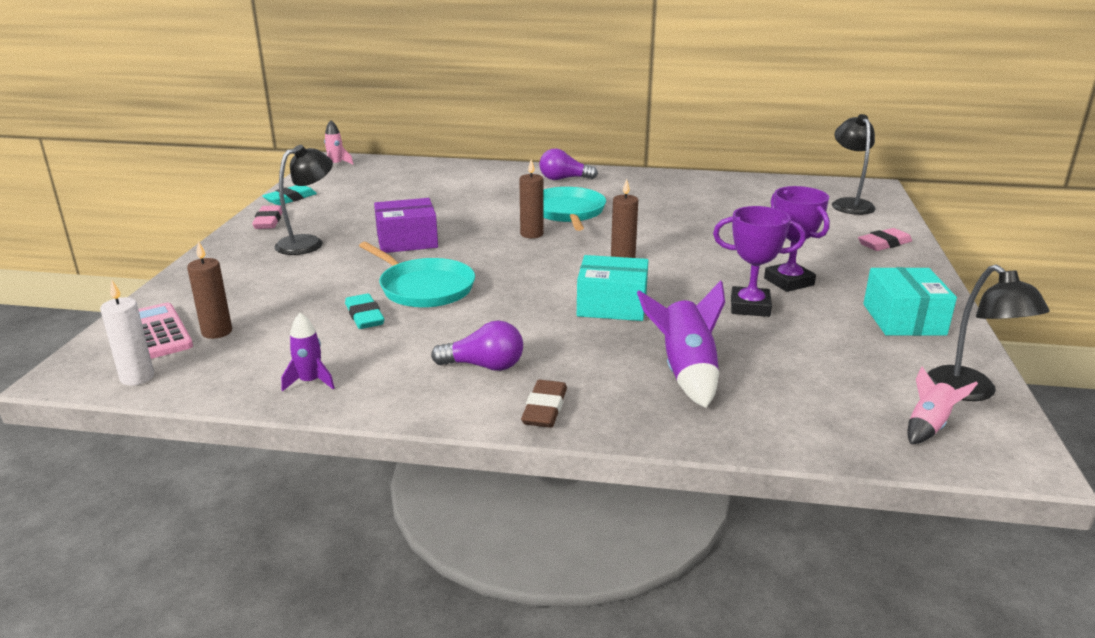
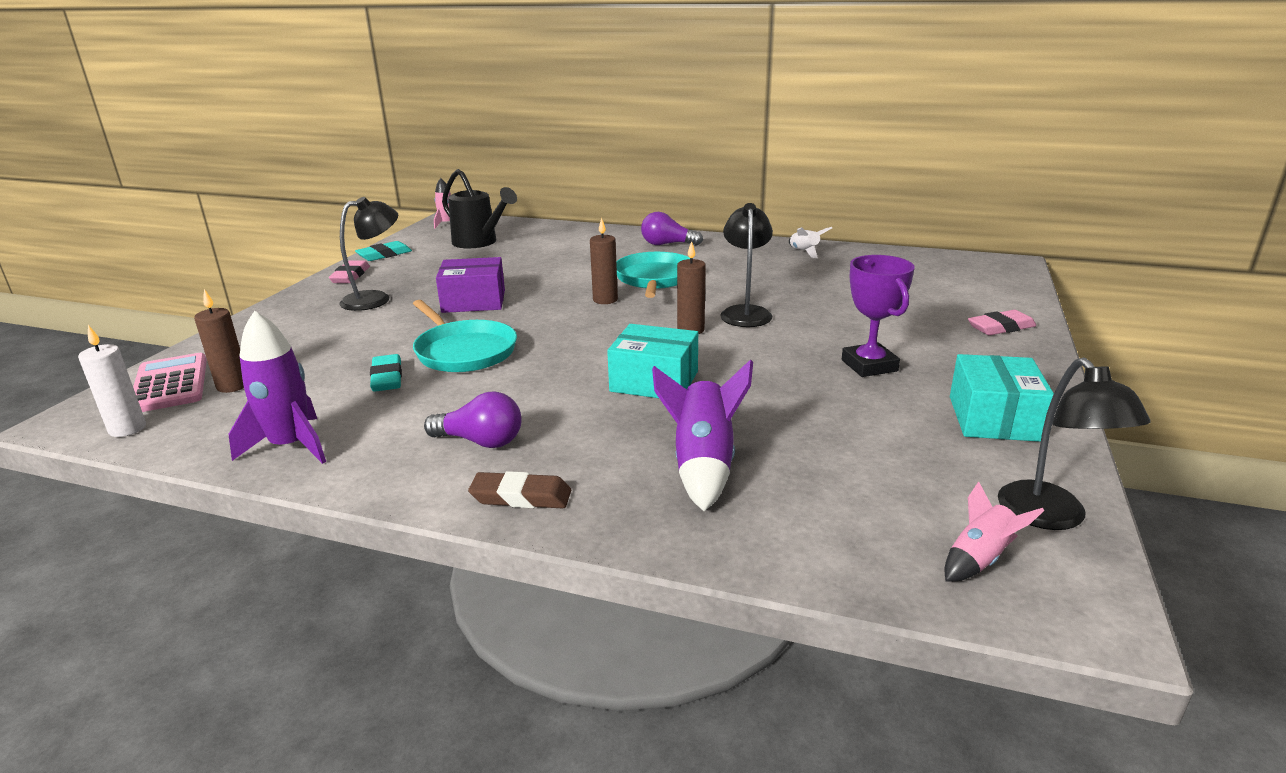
camera: 10 degrees right, 0 degrees up
(310, 382) = (291, 446): purple rocket -> purple rocket, size x1.71
(380, 183) = (479, 242): none -> black watering can
(545, 409) = (521, 497): brown eraser -> brown eraser turned 75 degrees clockwise
(692, 182) = (804, 252): none -> white rocket
(750, 307) = (811, 392): purple trophy -> none
(849, 204) = (975, 281): black lamp -> black lamp (745, 312)

